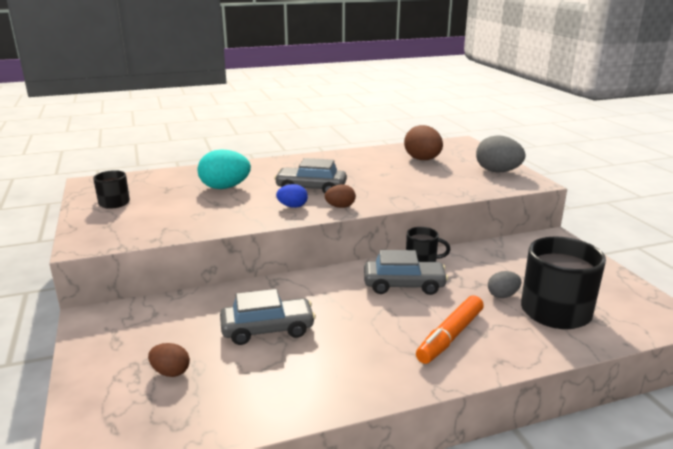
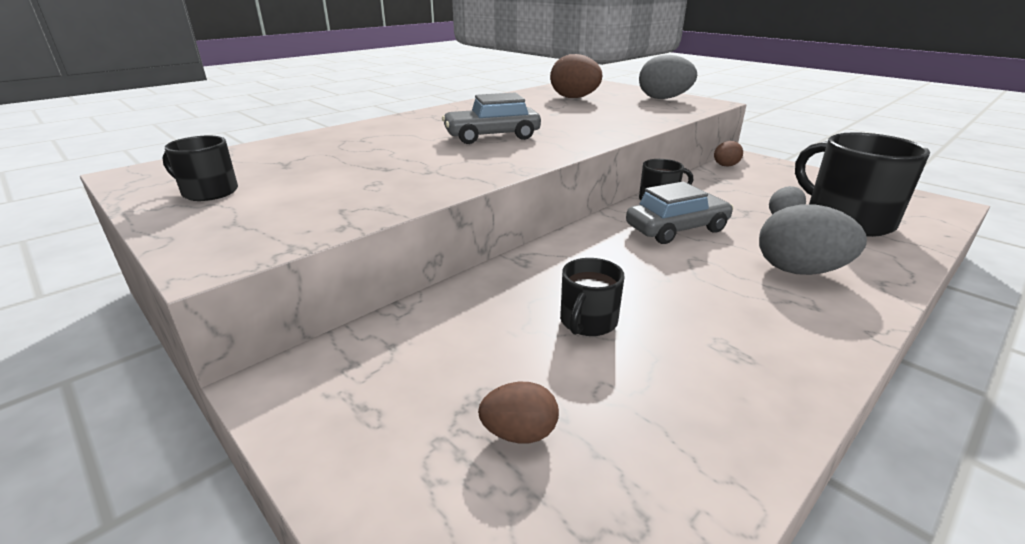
camera: 25 degrees left, 5 degrees up
(225, 187) = (373, 150): turquoise egg -> none
(267, 329) = (588, 322): grey car -> black mug
(292, 206) = (496, 156): blue egg -> none
(340, 207) = (556, 148): brown egg -> brown egg (725, 166)
(450, 336) = (799, 270): orange marker -> grey egg

